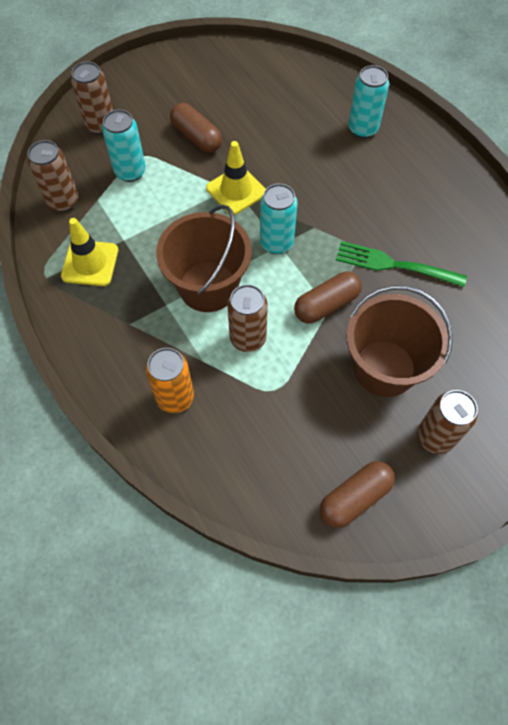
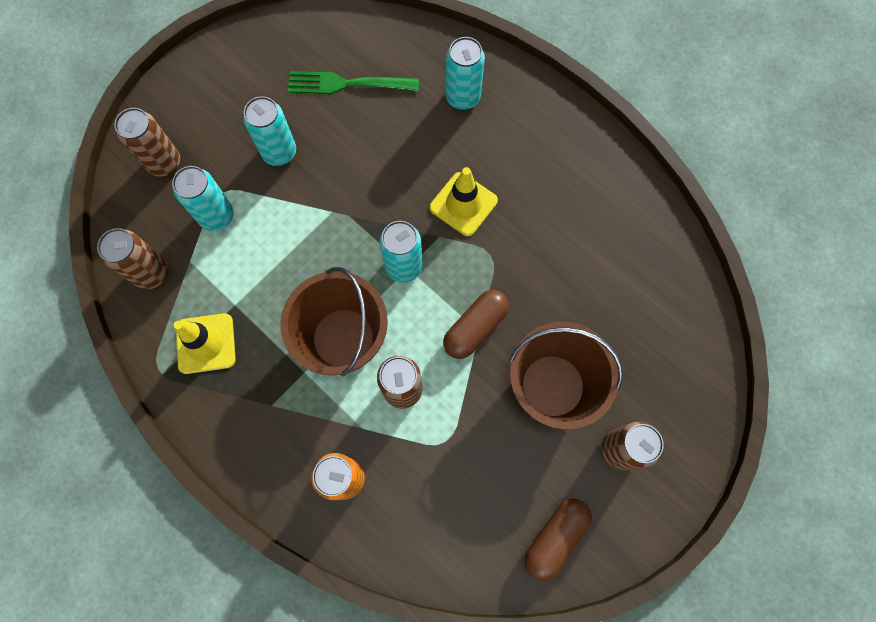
camera: 15 degrees left, 10 degrees up
(196, 137) = (279, 152): brown capsule -> turquoise can
(236, 190) = (342, 211): yellow traffic cone -> yellow traffic cone (463, 204)
(394, 265) = (535, 261): green fork -> green fork (347, 84)

